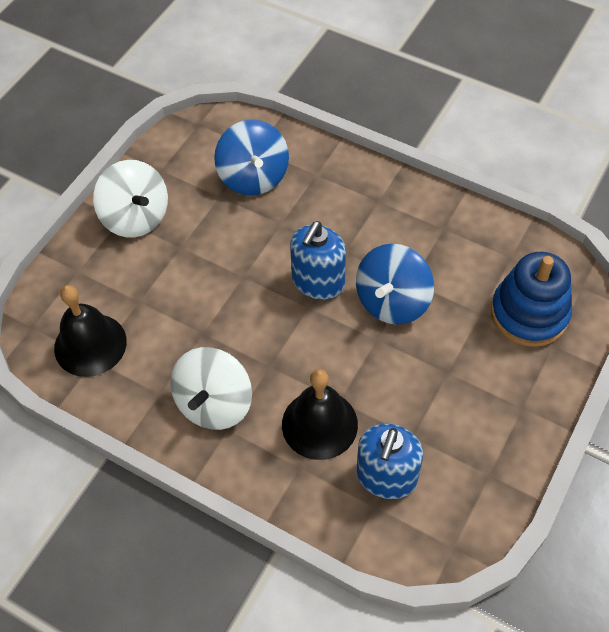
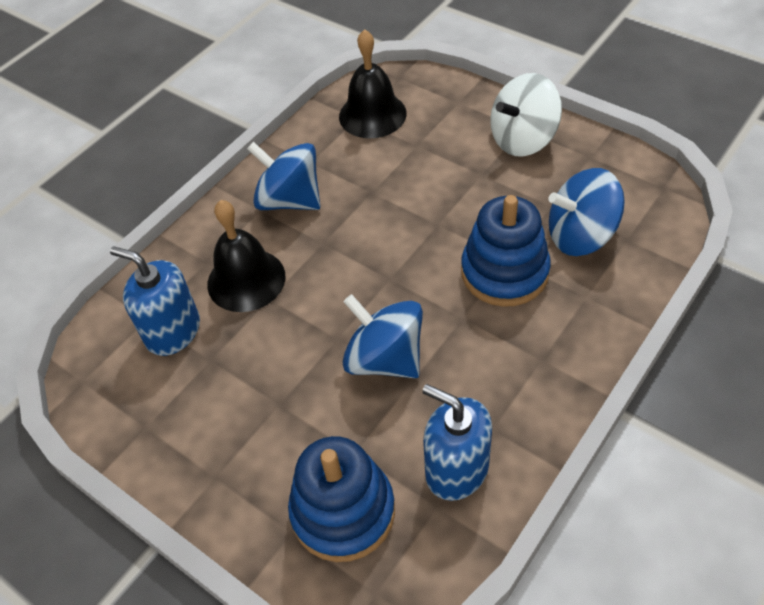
camera: 100 degrees right, 5 degrees down
(214, 404) = (289, 200): white spinning top -> blue spinning top
(295, 226) = (504, 272): none -> blue stacking toy
(318, 282) = (422, 289): blue soap dispenser -> blue soap dispenser (456, 469)

